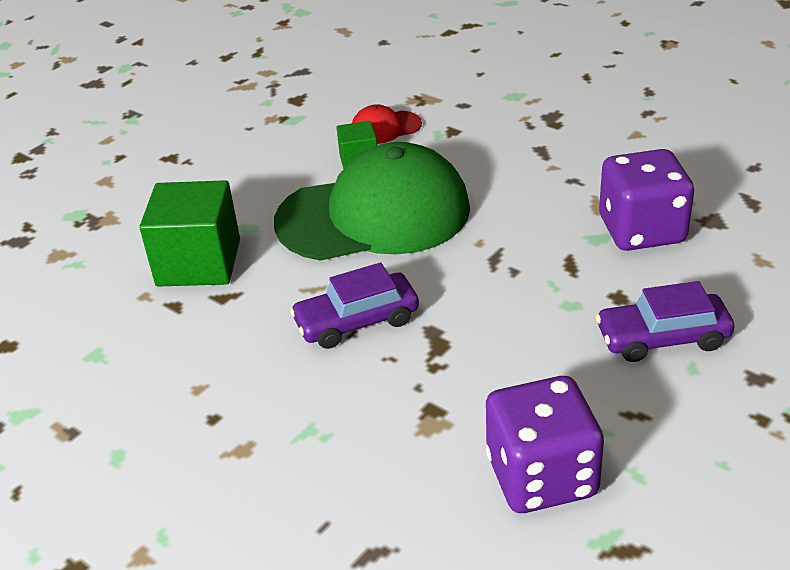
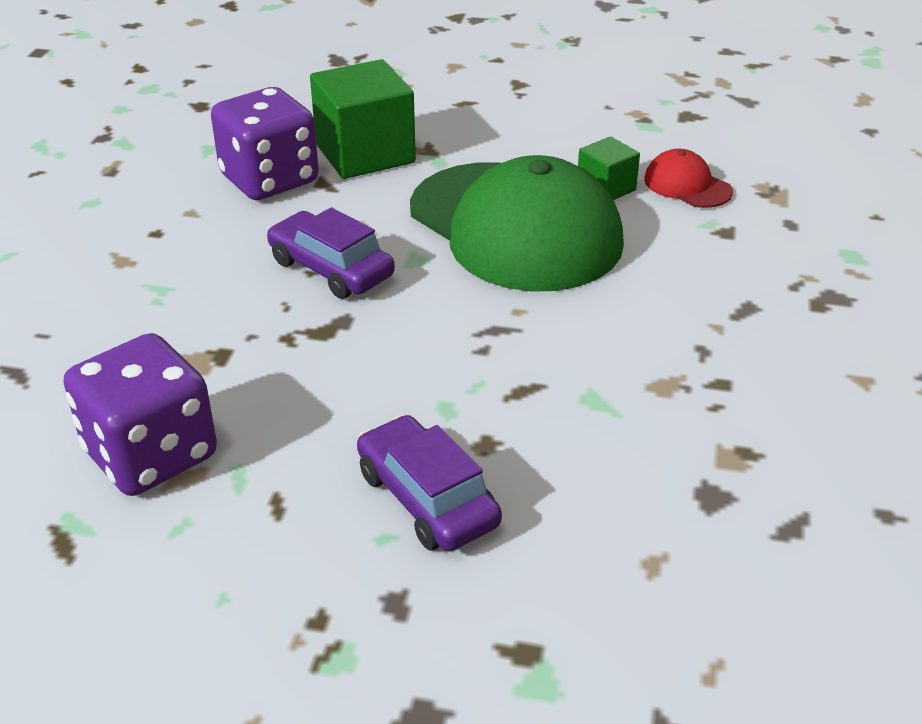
camera: 60 degrees right, 0 degrees up
(641, 230) = (637, 433): purple dice -> purple dice (269, 179)

